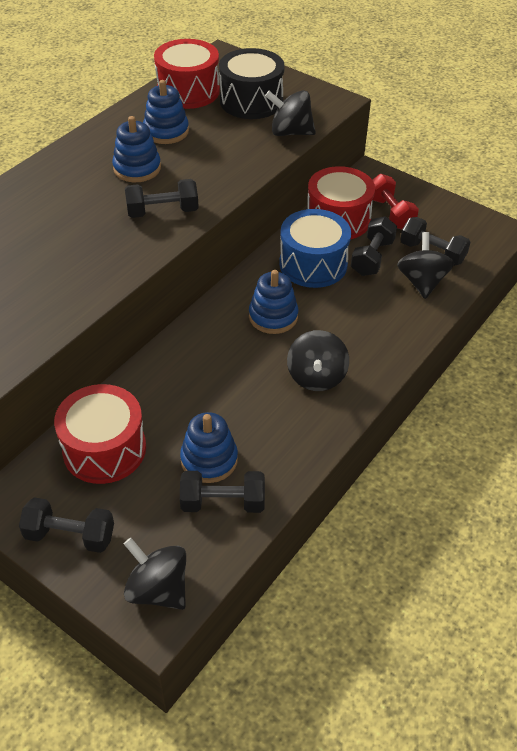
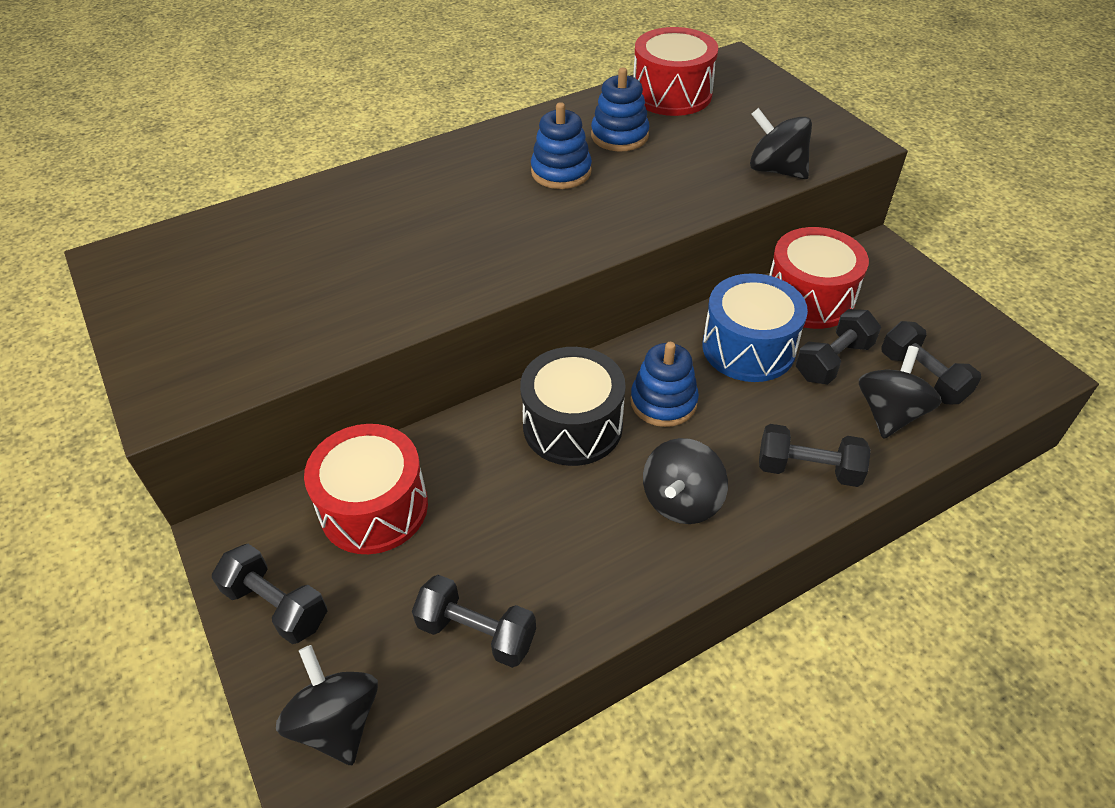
camera: 25 degrees right, 0 degrees up
(162, 212) = (562, 231): black dumbbell -> black dumbbell (808, 469)
(209, 459) = (489, 567): blue stacking toy -> none
(251, 101) = (744, 121): black drum -> black drum (572, 426)
(390, 213) = (885, 308): red dumbbell -> none

